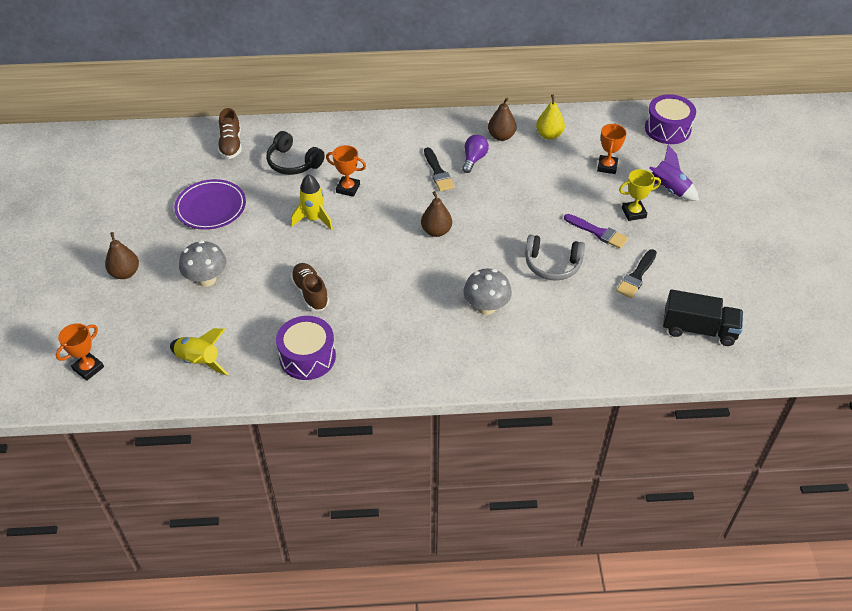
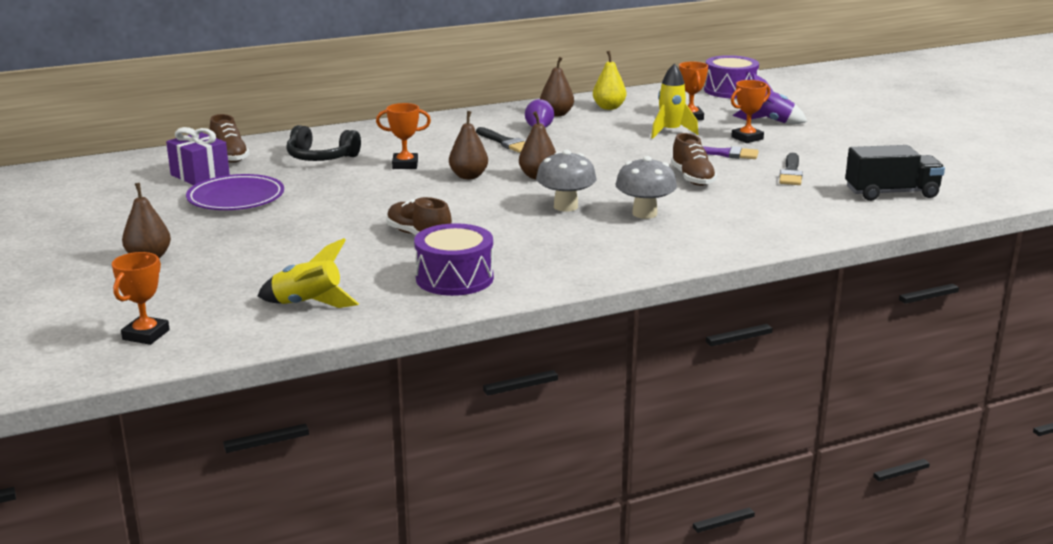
camera: 20 degrees left, 25 degrees down
(200, 168) = (200, 175): none -> purple gift
(206, 279) = (270, 246): grey mushroom -> grey mushroom (565, 206)
(314, 219) = (379, 188): yellow rocket -> yellow rocket (670, 132)
(385, 218) = (468, 176): none -> brown pear
(552, 264) = (692, 178): grey headphones -> brown shoe
(633, 213) = (747, 138): yellow trophy -> orange trophy

